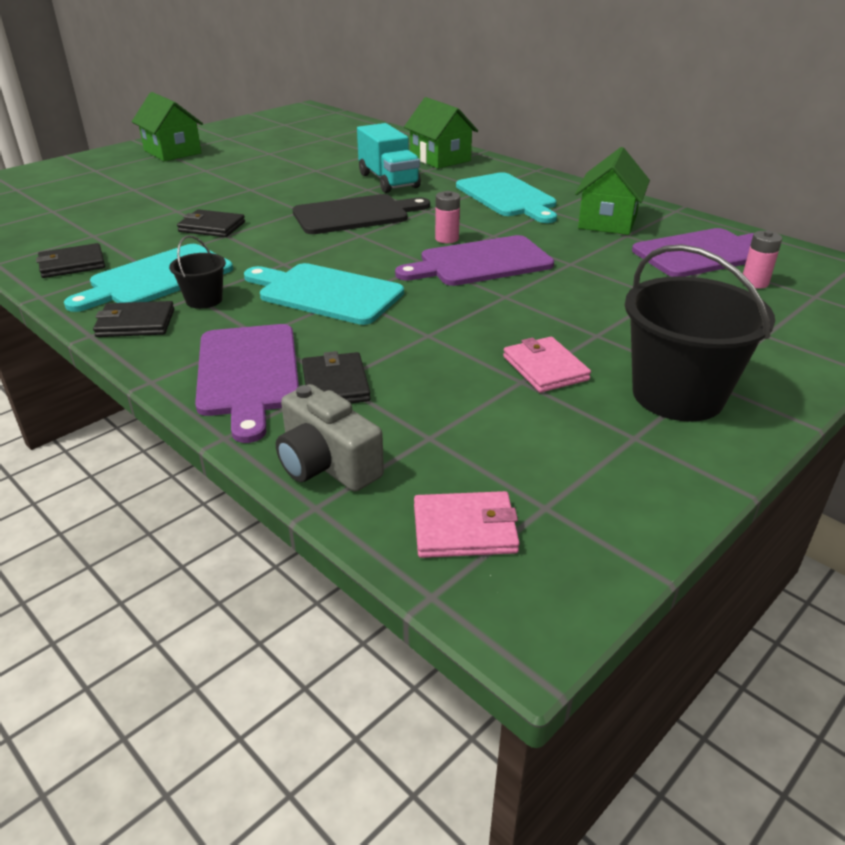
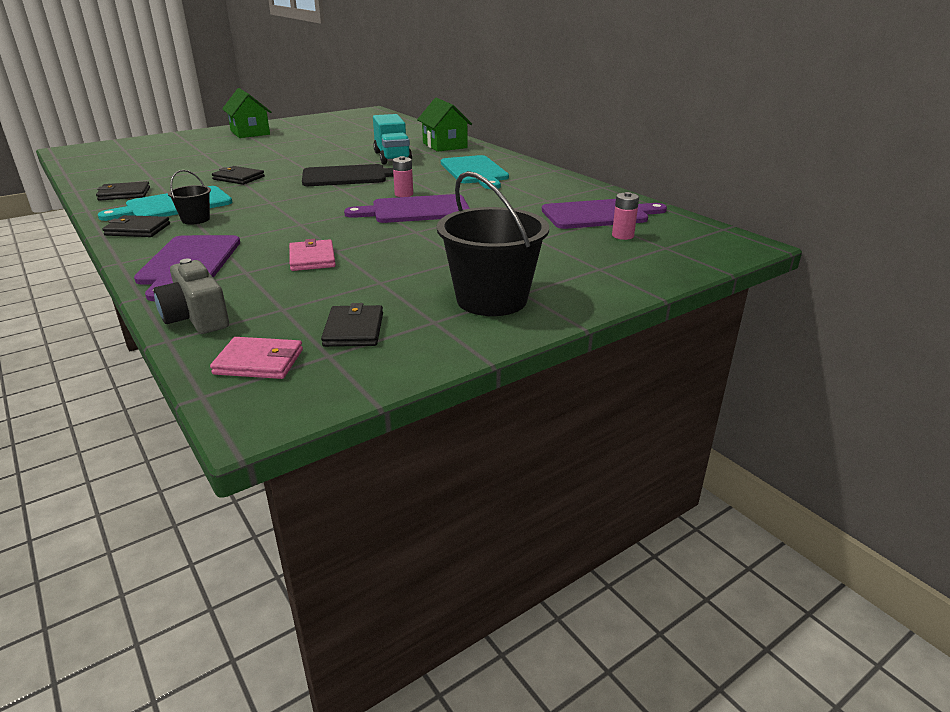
camera: 10 degrees right, 5 degrees down
(326, 293) = (285, 221): turquoise cutting board -> none
(335, 384) = (243, 273): black wallet -> black wallet (353, 329)
(545, 368) = (405, 276): pink wallet -> pink wallet (312, 258)
(608, 221) = (540, 190): green house -> none

